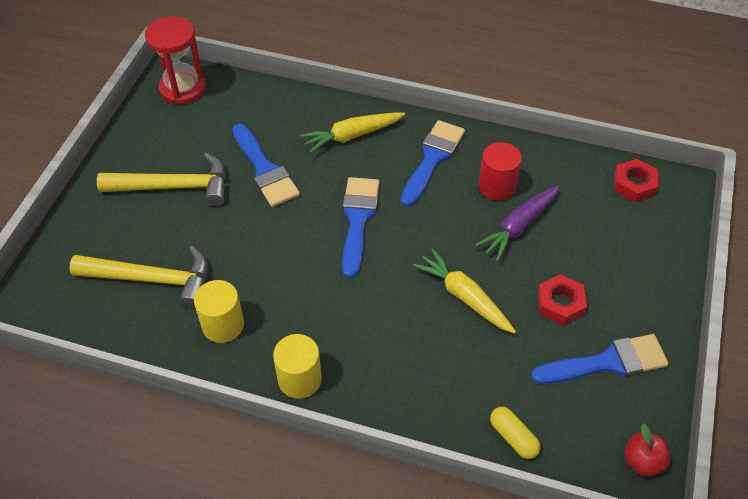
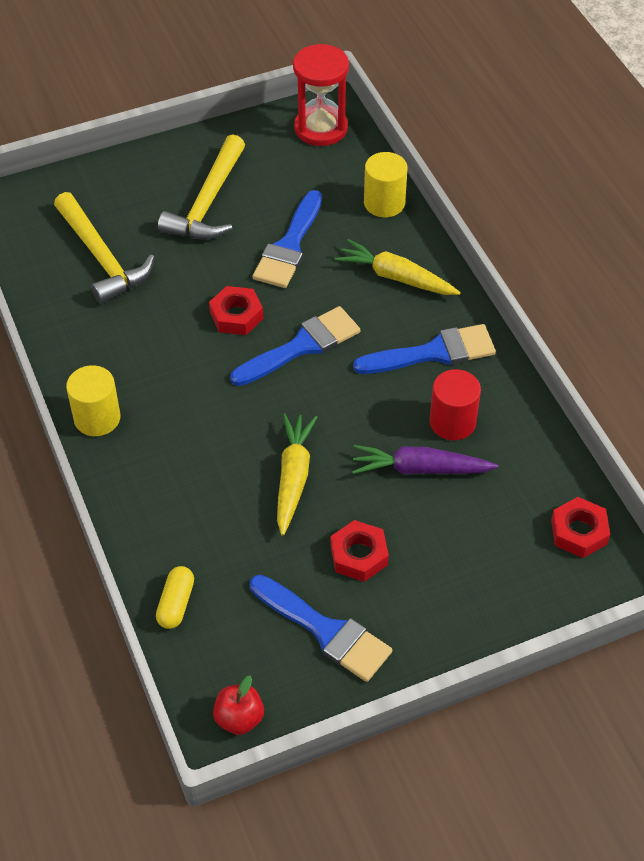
camera: 50 degrees right, 0 degrees up
(174, 187) = (208, 203): yellow hammer -> yellow hammer turned 60 degrees clockwise
(223, 325) = (102, 333): yellow cylinder -> yellow cylinder (384, 203)
(293, 237) = (236, 315): none -> red nut

